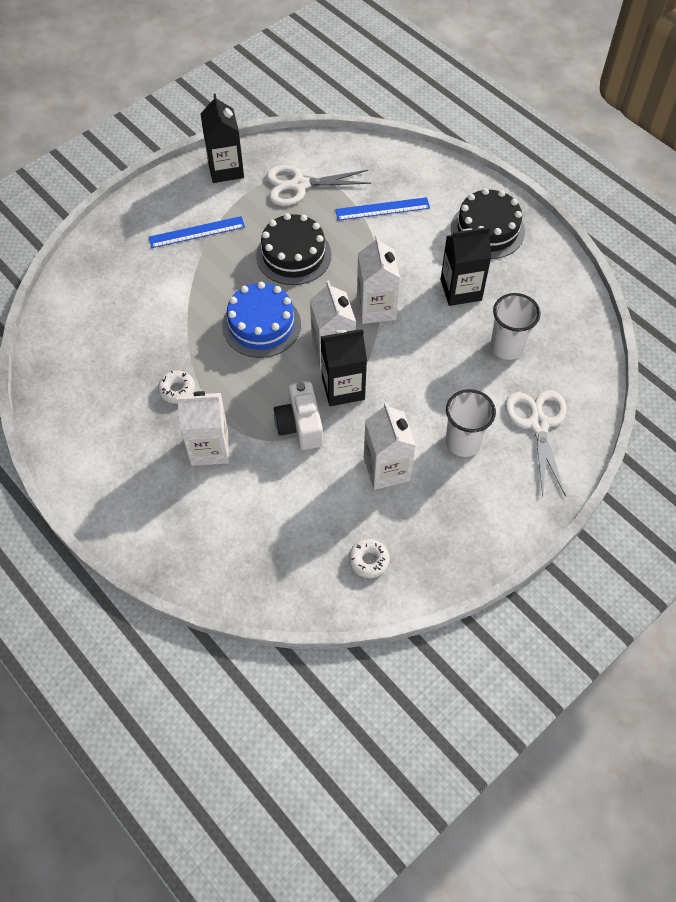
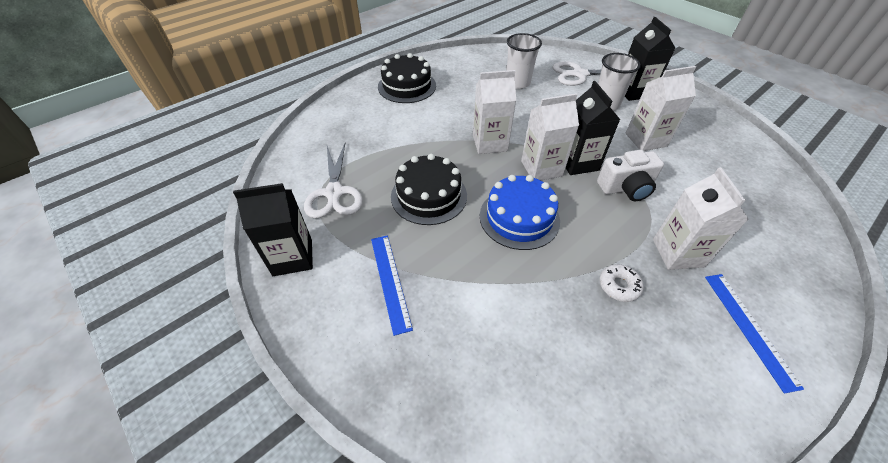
camera: 90 degrees left, 10 degrees down
(368, 560) = (729, 150): white donut -> none
(382, 209) = (376, 138): blue ruler -> blue ruler (749, 328)
(461, 290) = (467, 100): black carton -> black carton (634, 92)

